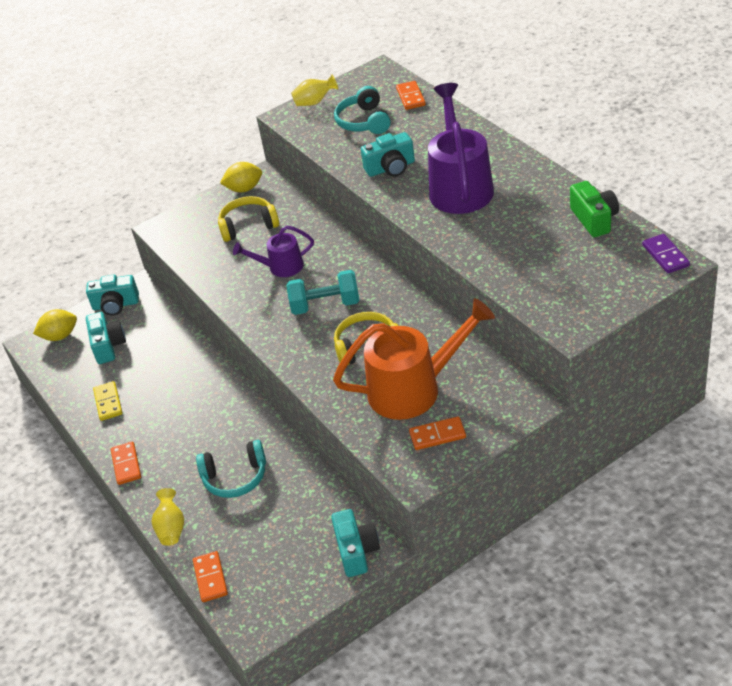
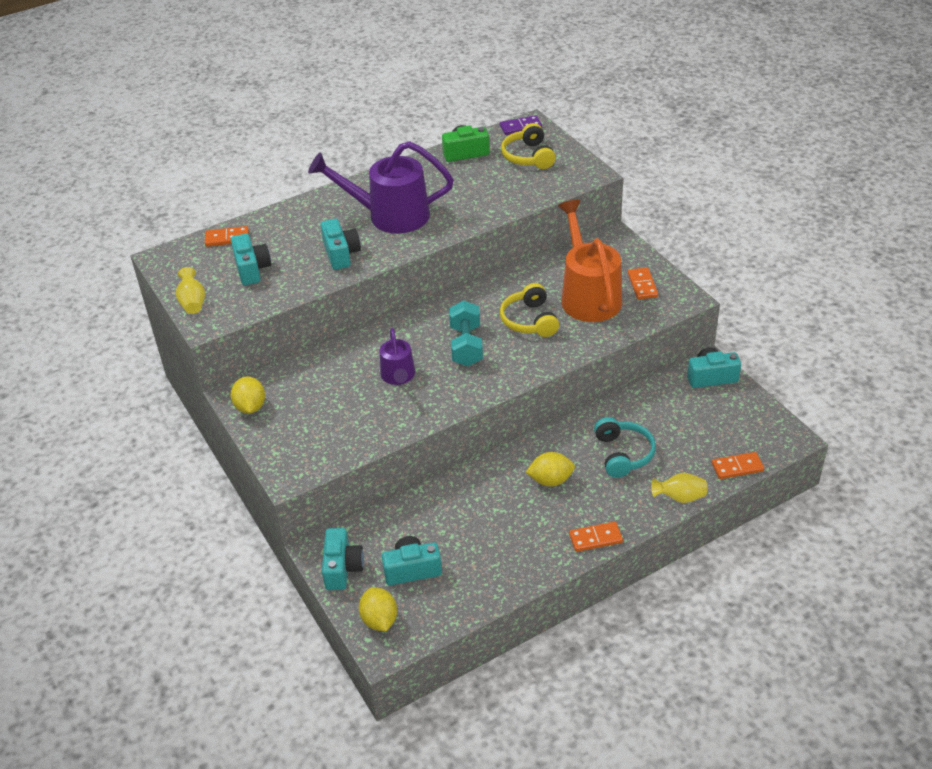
camera: 90 degrees left, 0 degrees up
(108, 402) = (503, 561): yellow domino -> none
(203, 424) = (550, 480): none -> yellow lemon
(248, 226) = (319, 402): yellow headphones -> yellow headphones (528, 156)
(364, 122) = (252, 269): turquoise headphones -> turquoise camera

